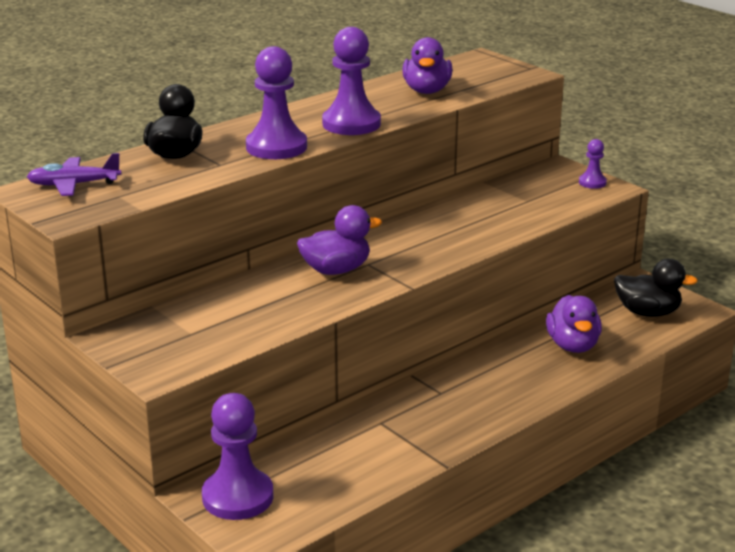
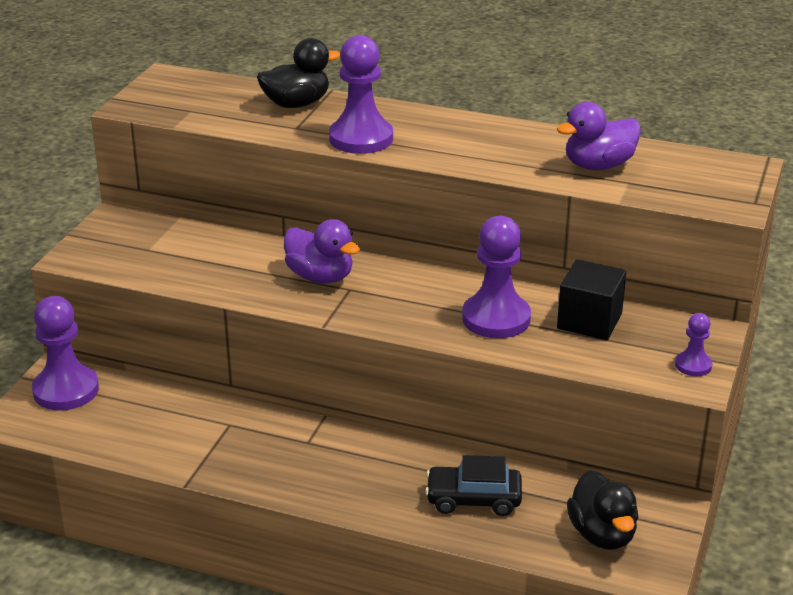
camera: 60 degrees right, 5 degrees up
(74, 185) = (194, 88): purple plane -> none
(351, 124) = (459, 154): purple pawn -> purple pawn (496, 318)
(508, 196) = (589, 321): none -> black cube
(572, 345) = (473, 499): purple duck -> black car

